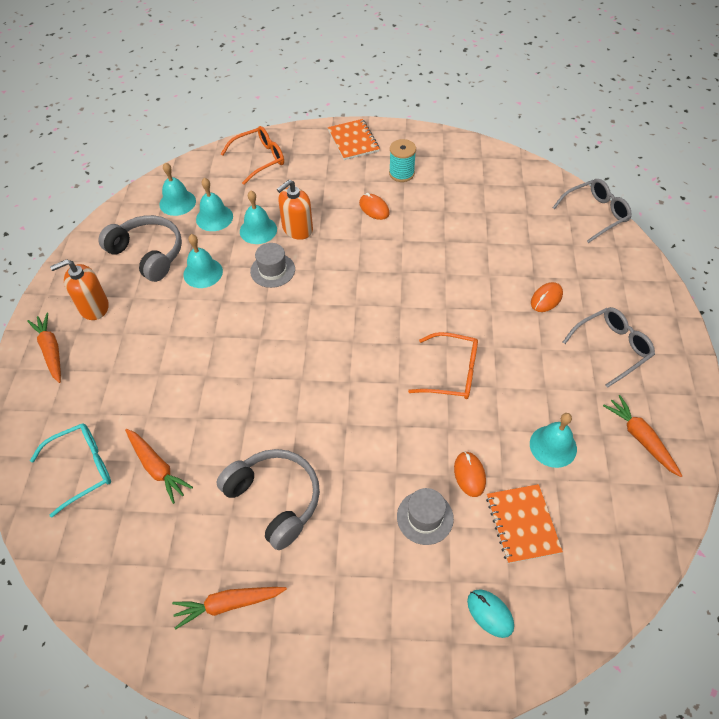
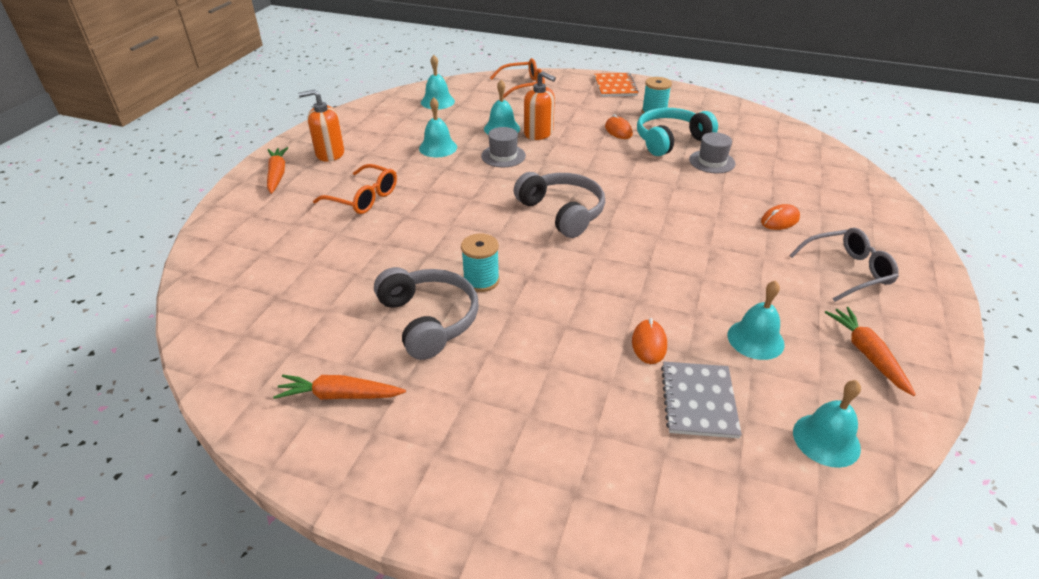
camera: 15 degrees right, 15 degrees down
(82, 468) = (257, 259): turquoise glasses -> none
(148, 254) = (395, 128): grey headphones -> grey headphones (562, 212)
(157, 467) = (326, 272): orange carrot -> none
(214, 217) = (465, 115): turquoise bell -> turquoise bell (826, 440)
(297, 229) = (538, 133): orange soap dispenser -> orange soap dispenser turned 120 degrees counterclockwise
(305, 440) = (481, 280): none -> turquoise spool
(425, 517) = (585, 369): grey hat -> grey hat (712, 161)
(426, 212) = (670, 140): none -> turquoise headphones
(452, 373) = (657, 258): orange glasses -> orange glasses (364, 198)
(490, 613) = (632, 476): turquoise mouse -> none
(522, 524) = (698, 401): orange notebook -> grey notebook
(595, 214) = (851, 167): grey glasses -> none

